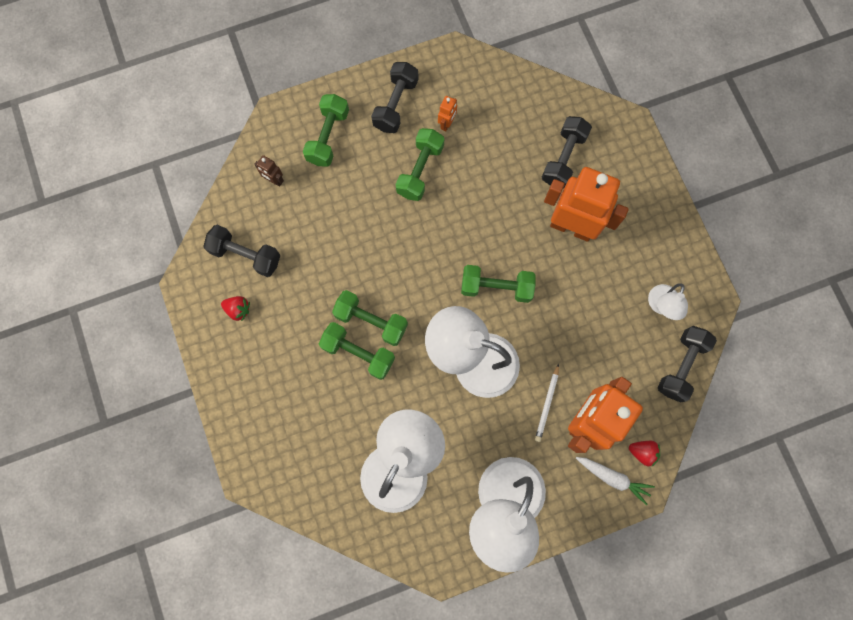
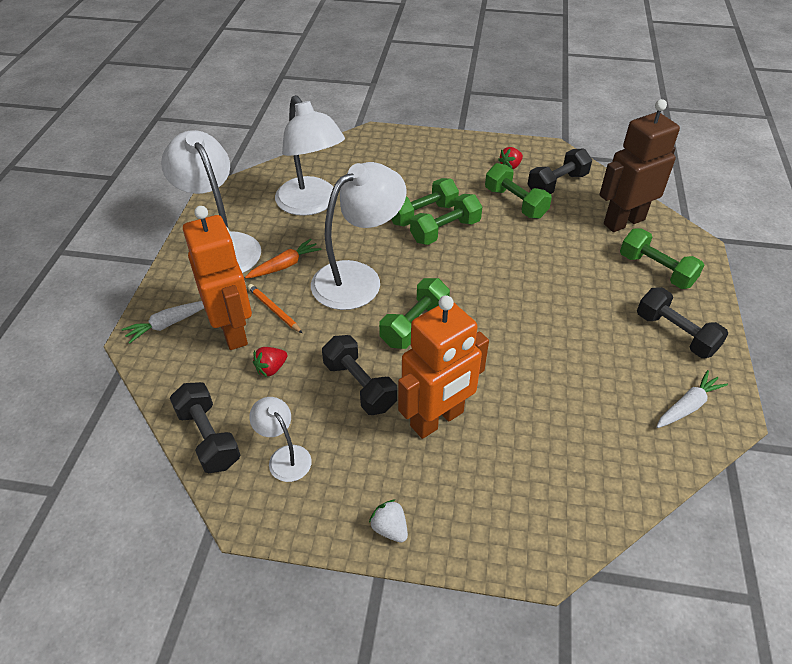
camera: 120 degrees right, 30 degrees down
(274, 180) = (623, 221): brown robot -> brown robot, size x2.48
(420, 170) = (582, 321): green dumbbell -> green dumbbell (515, 203)
(447, 124) = (631, 366): orange robot -> none
(462, 80) = (688, 406): none -> white carrot
(494, 431) = (285, 265): none -> orange carrot
(546, 404) = (274, 310): white pencil -> orange pencil
(563, 158) = (530, 456): black dumbbell -> black dumbbell (359, 385)
(642, 452) = (165, 358): red strawberry -> red strawberry (271, 368)
(665, 214) = (390, 528): none -> white strawberry

